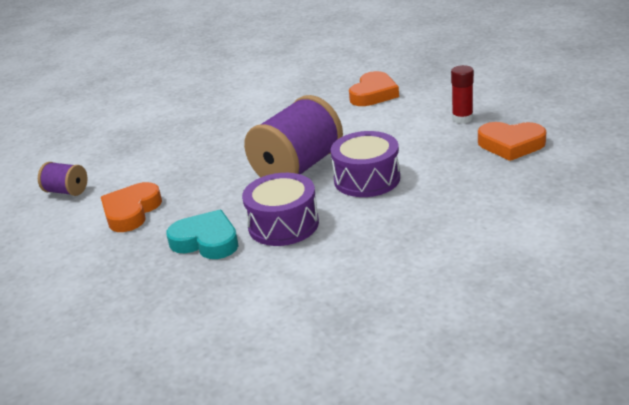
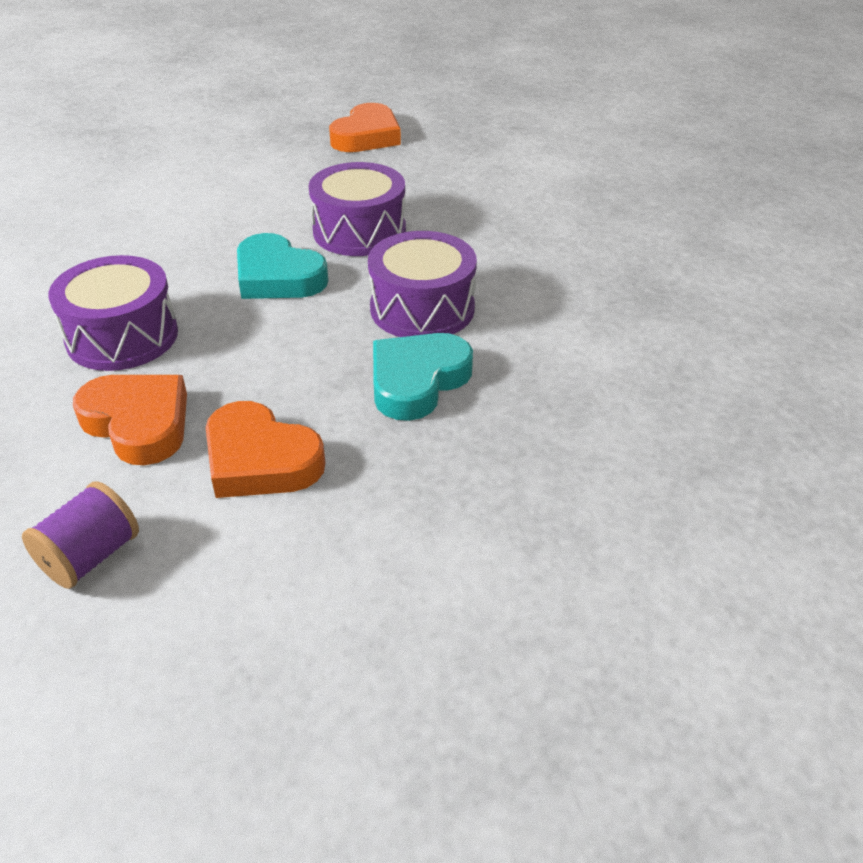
camera: 80 degrees left, 10 degrees up
(222, 145) = (122, 336): none -> purple drum
(298, 168) = (278, 277): purple spool -> turquoise heart
(373, 94) = (123, 186): orange heart -> orange heart (138, 423)
(462, 118) = (273, 147): red glue stick -> none

